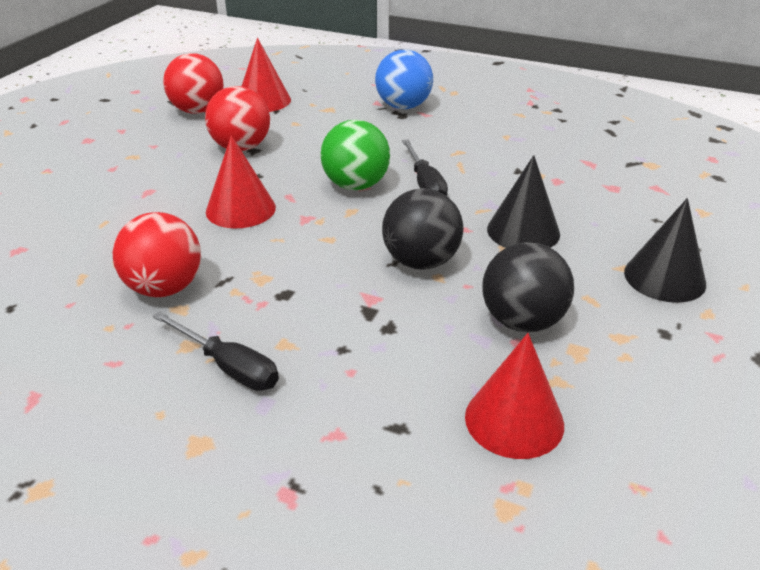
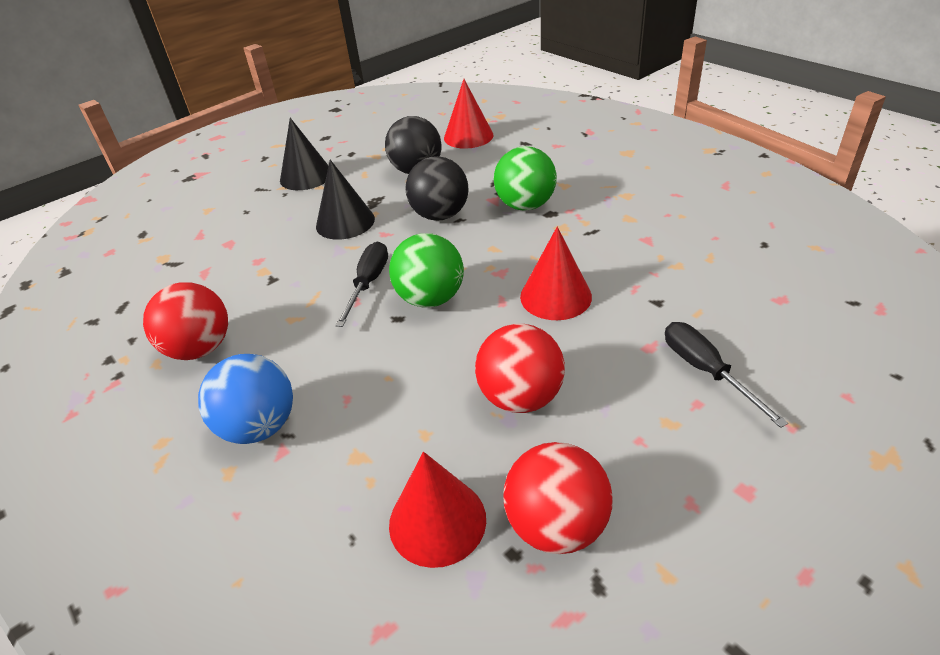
camera: 150 degrees left, 5 degrees up
(164, 288) = (639, 234): red ball -> red ball (200, 349)
(228, 367) = (603, 179): black screwdriver -> black screwdriver (706, 371)
(323, 297) = (525, 205): none -> green ball

